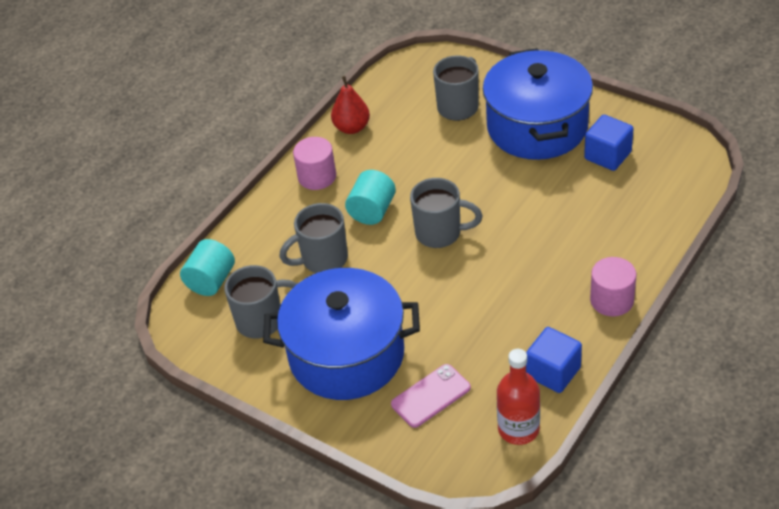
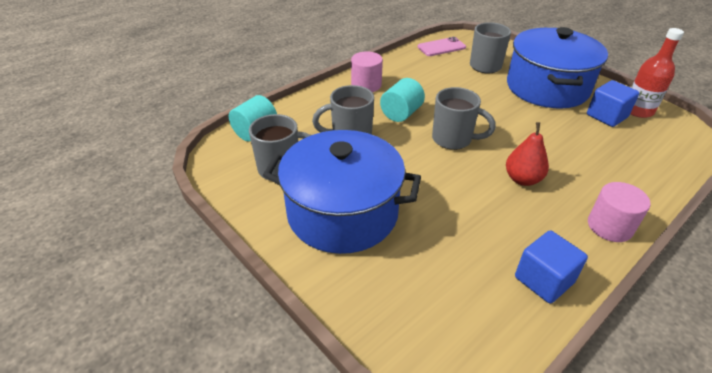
camera: 10 degrees right, 5 degrees down
(352, 127) = (402, 63): red pear -> red pear (522, 179)
(431, 396) = (411, 270): pink phone -> pink phone (441, 47)
(518, 429) = (498, 331): red bottle -> red bottle (638, 110)

